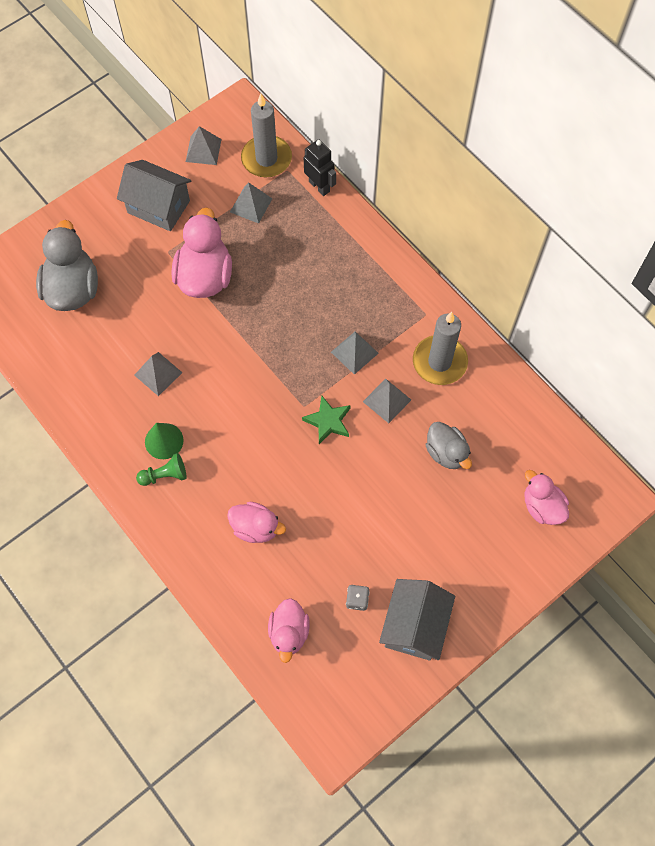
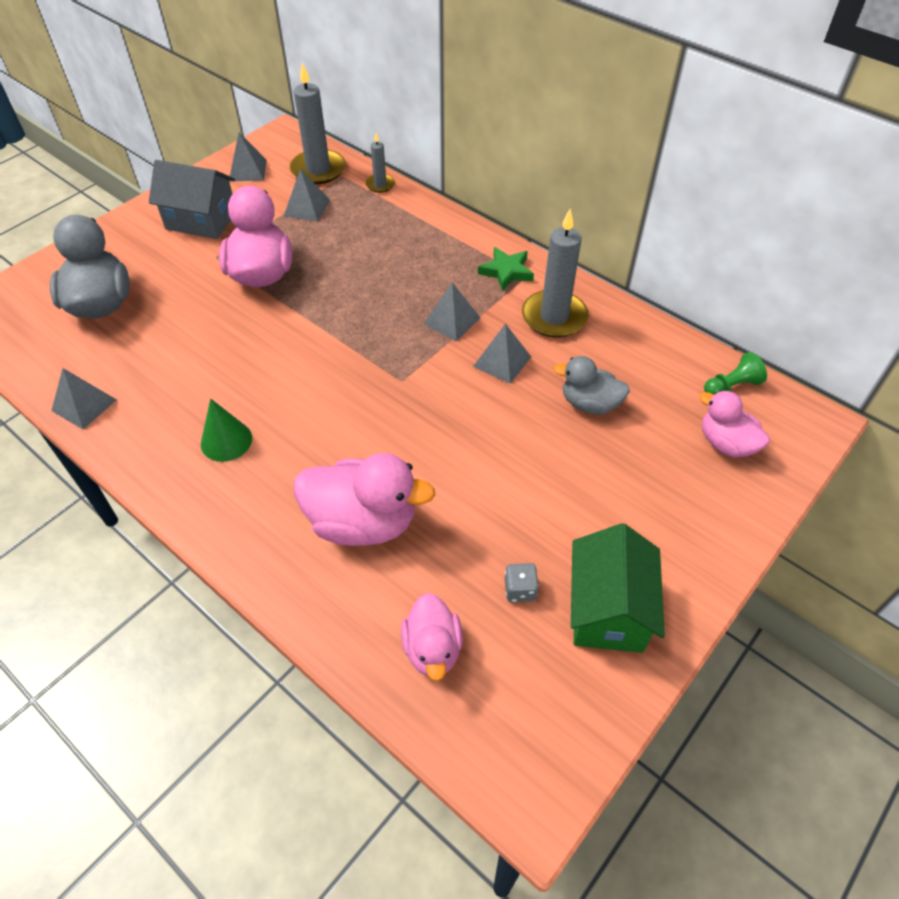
camera: 10 degrees left, 15 degrees down
(158, 373) = (213, 371): grey pyramid -> grey pyramid (84, 405)
(165, 475) = (230, 479): green pawn -> green pawn (731, 386)
(256, 527) = (363, 522): pink duck -> pink duck, size x1.63
(319, 186) = (380, 185): black robot -> grey candle
(328, 421) = (435, 391): green star -> green star (506, 271)
(414, 625) = (608, 610): grey house -> green house
(446, 452) = (589, 404): grey duck -> grey duck turned 150 degrees clockwise

